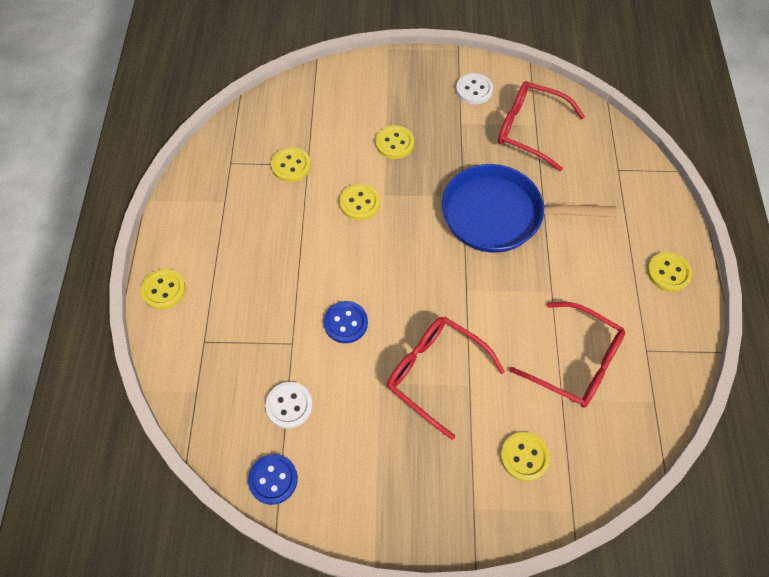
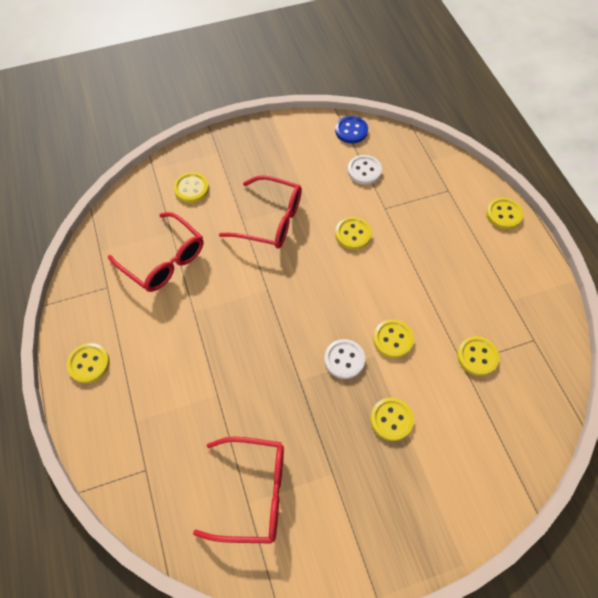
camera: 160 degrees right, 0 degrees up
(345, 323) = (353, 234): blue button -> yellow button
(474, 90) = (334, 531): white button -> white button (344, 359)
(499, 215) = (259, 371): blue pan -> none
(576, 362) = (164, 260): red glasses -> red glasses turned 150 degrees counterclockwise

